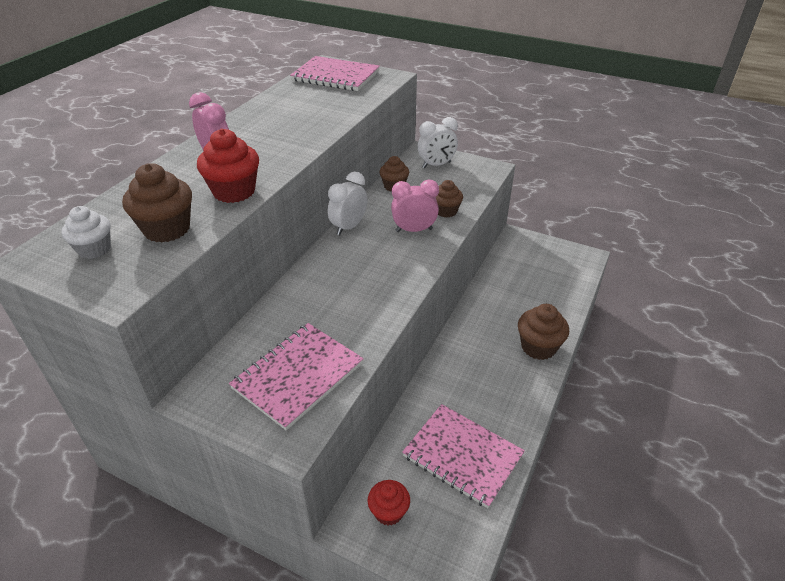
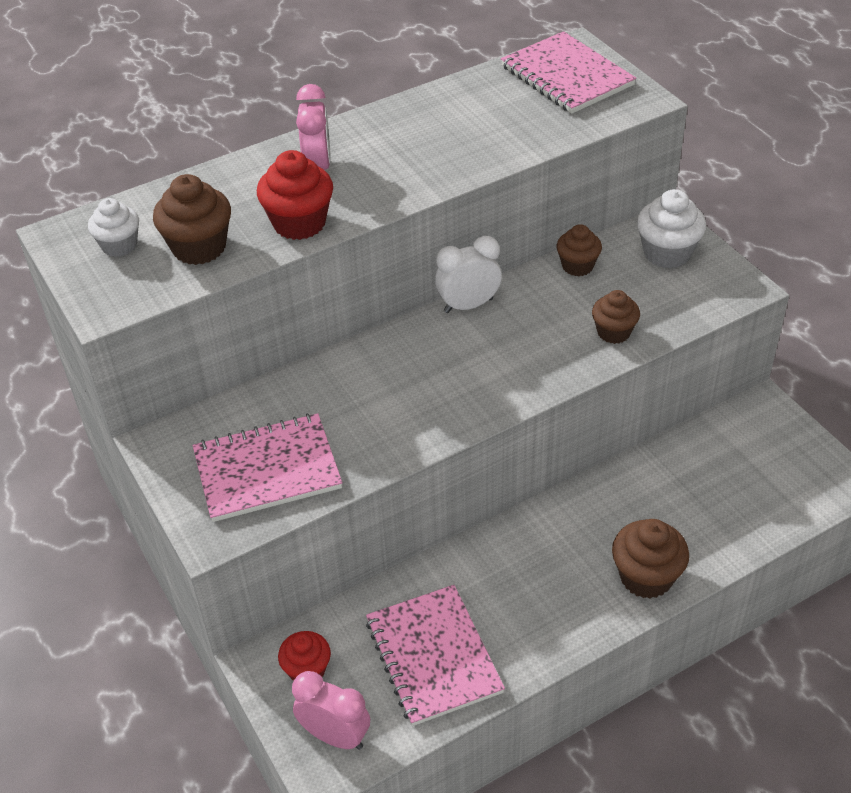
camera: 35 degrees right, 5 degrees up
(414, 230) = (546, 343): pink clock -> pink clock (335, 736)
(436, 165) = (667, 253): white clock -> white cupcake

